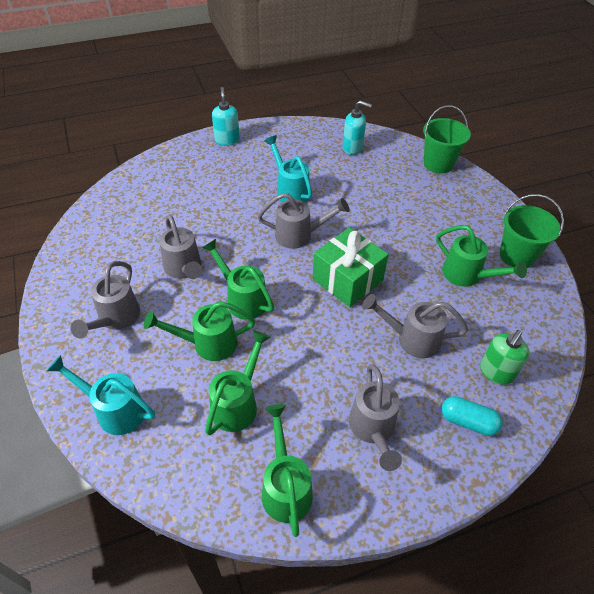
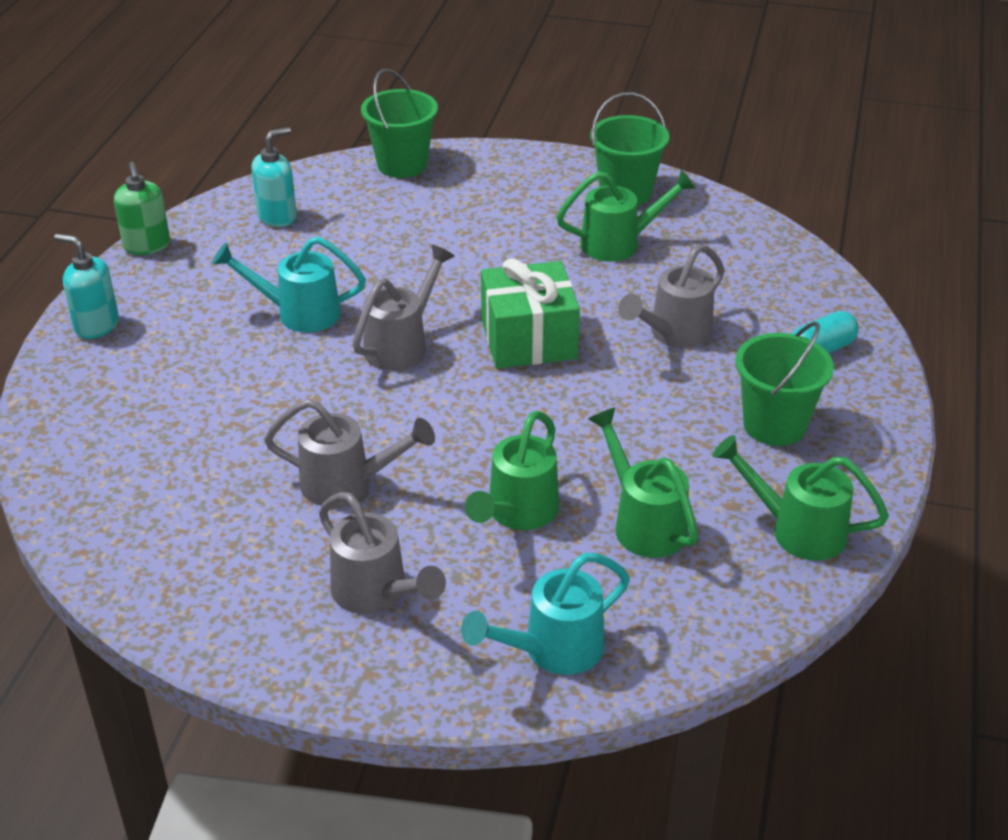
camera: 55 degrees left, 10 degrees down
(243, 299) = (468, 448): green watering can -> none
(373, 429) = (774, 425): grey watering can -> green bucket
(496, 372) = (775, 297): green soap dispenser -> green soap dispenser (147, 246)

